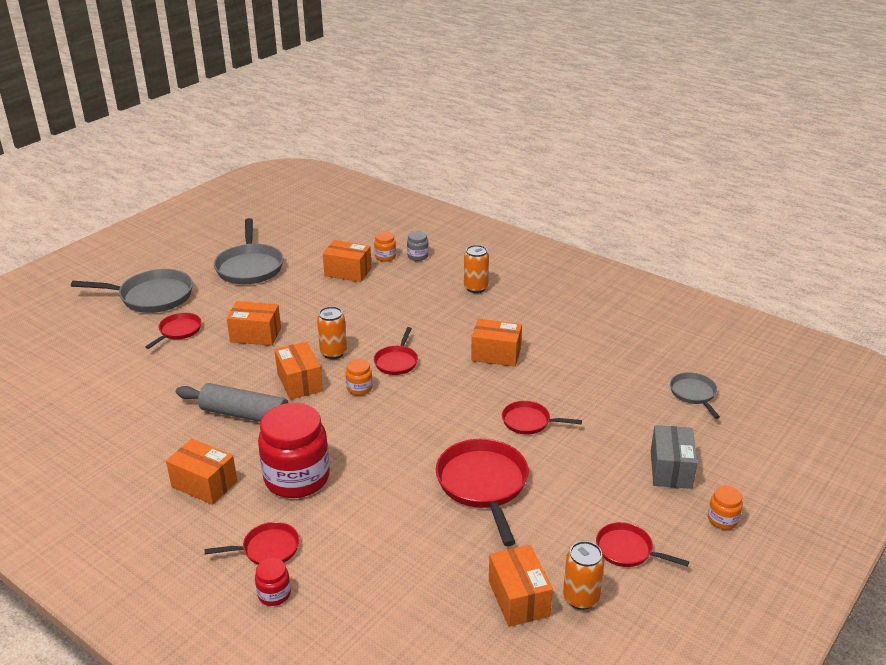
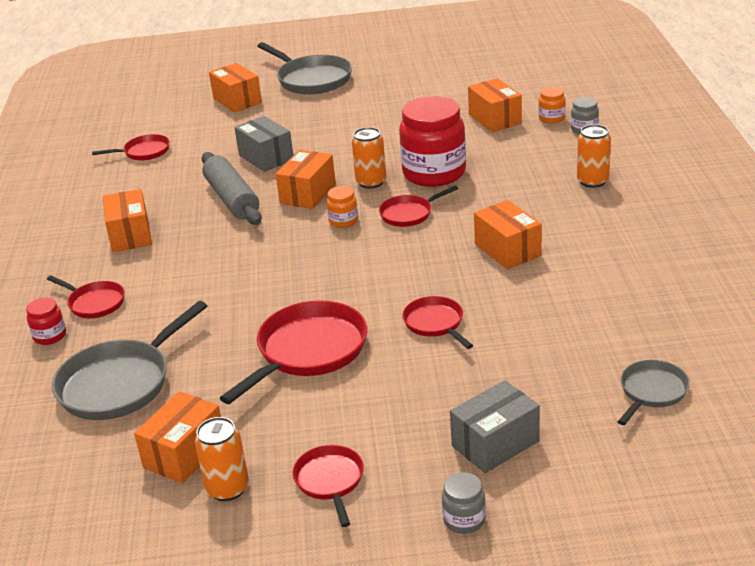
camera: 50 degrees right, 0 degrees up
(178, 331) = (288, 114): red pan -> red pan (144, 152)
(218, 371) = (266, 157): none -> grey box
(250, 267) = (420, 83): grey pan -> grey pan (120, 383)
(255, 335) = (336, 141): orange box -> orange box (237, 100)
(297, 478) = (190, 265): red jar -> red jar (434, 173)
(722, 520) = (464, 519): orange jar -> grey jar

